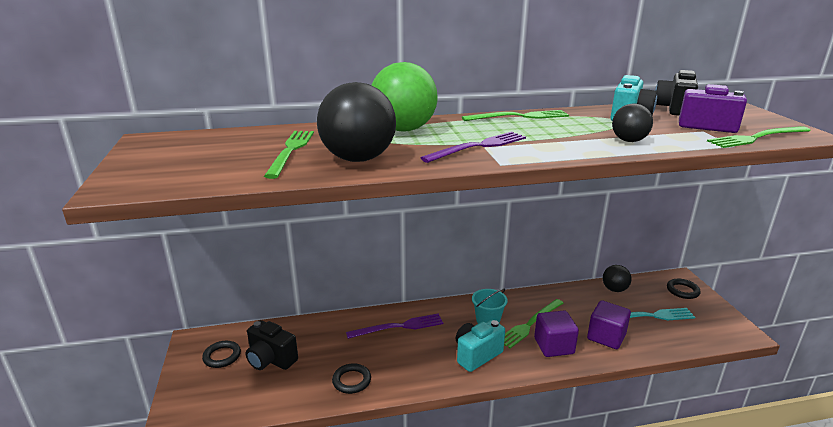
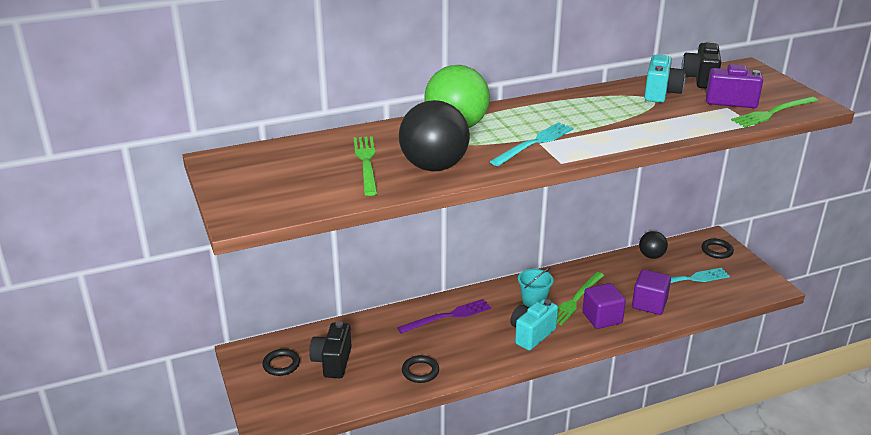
camera: 10 degrees left, 5 degrees up
(271, 360) = (332, 362): black camera -> black camera turned 75 degrees clockwise
(478, 147) = (534, 143): purple fork -> turquoise fork
(519, 116) = (559, 101): green fork -> none
(629, 141) = (664, 125): black ball -> none

